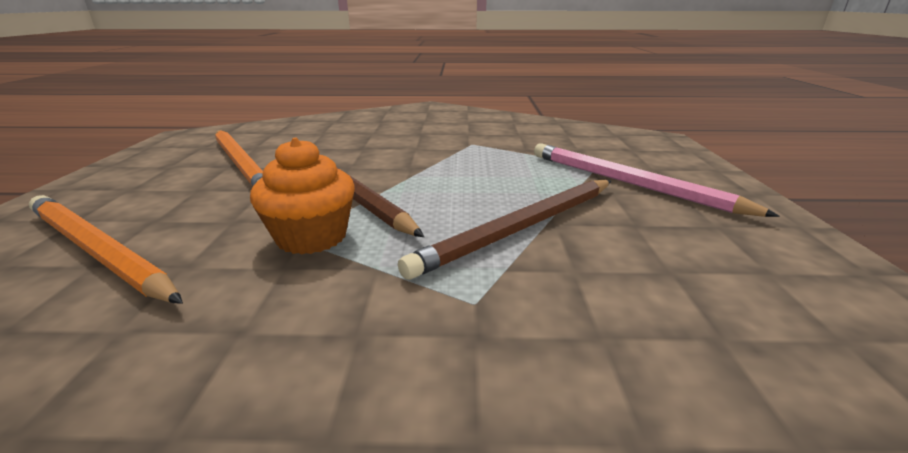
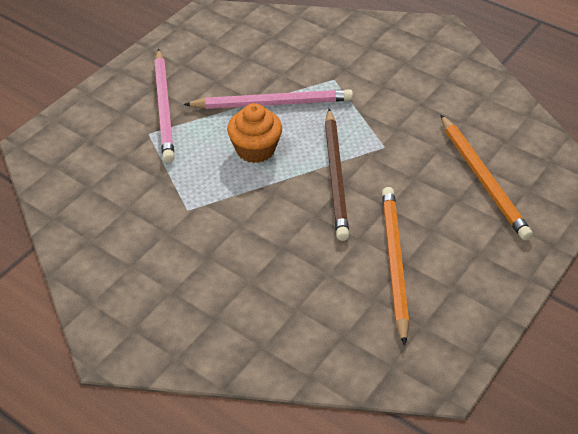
camera: 145 degrees left, 20 degrees up
(311, 237) = (376, 143): orange cupcake -> orange cupcake (255, 149)
(521, 228) = (272, 103): brown pencil -> pink pencil

